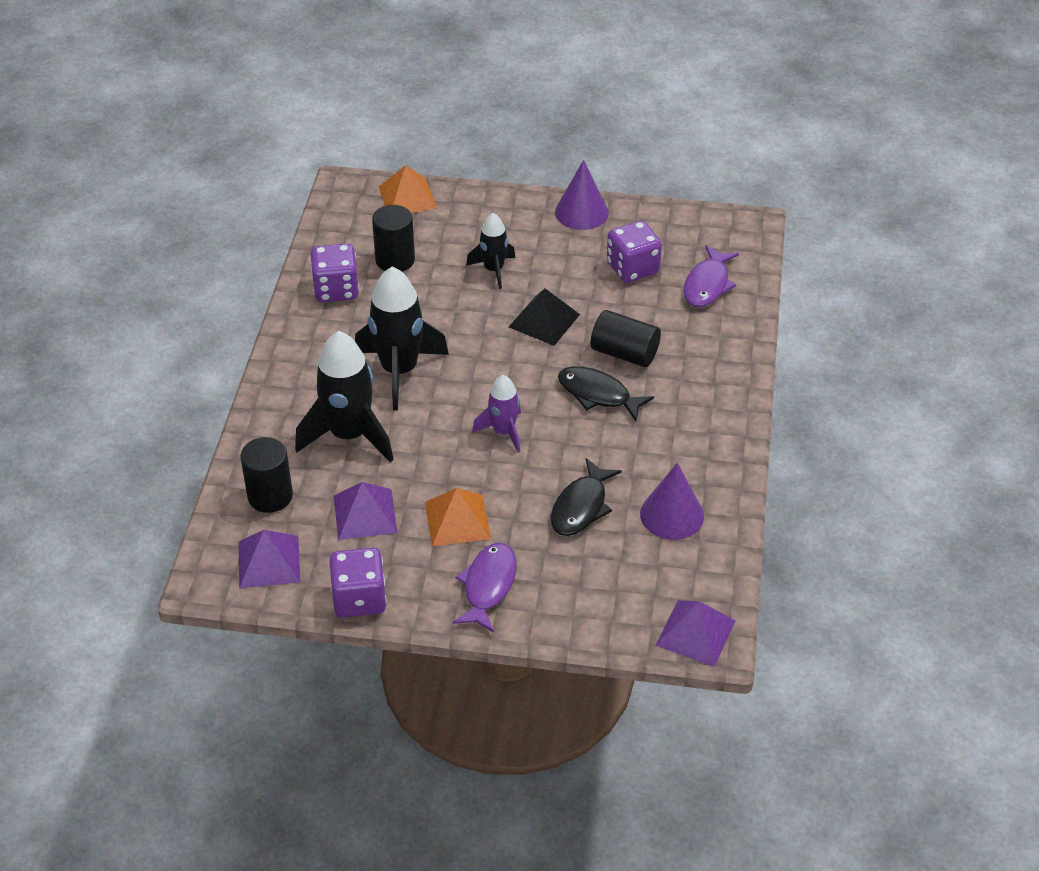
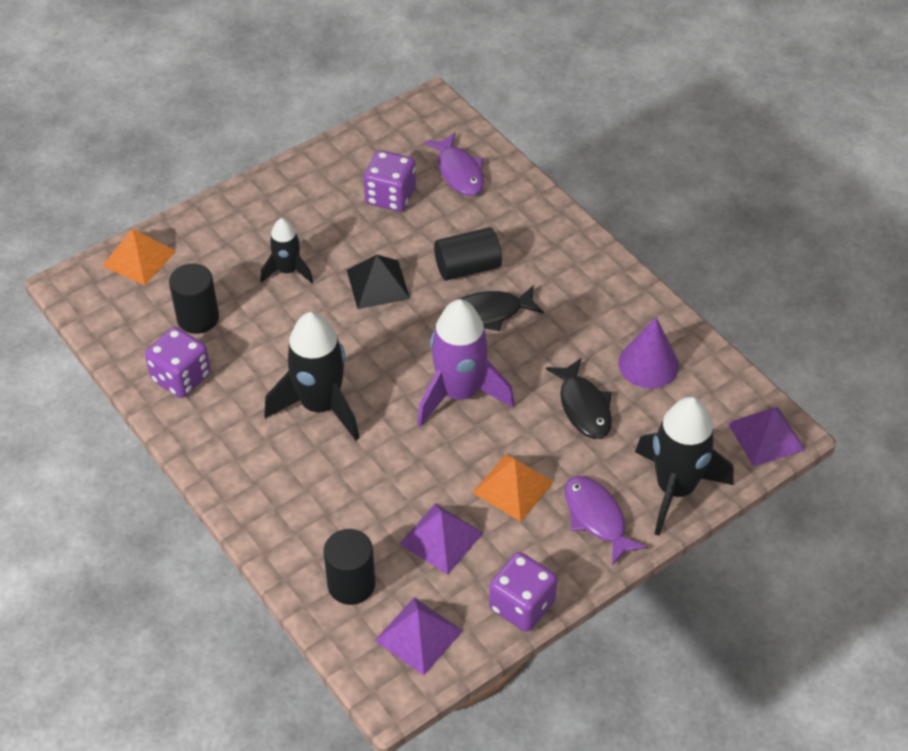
camera: 45 degrees left, 5 degrees up
(349, 435) = (348, 487): black rocket -> black rocket (675, 489)
(503, 432) = (459, 394): purple rocket -> purple rocket, size x1.77
(581, 212) = (296, 177): purple cone -> none

